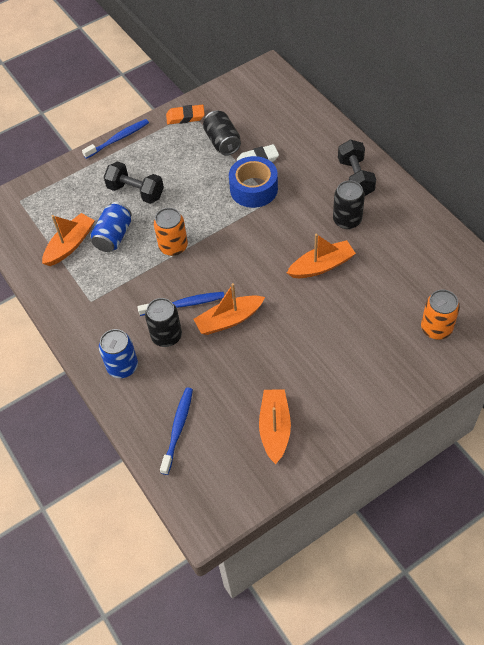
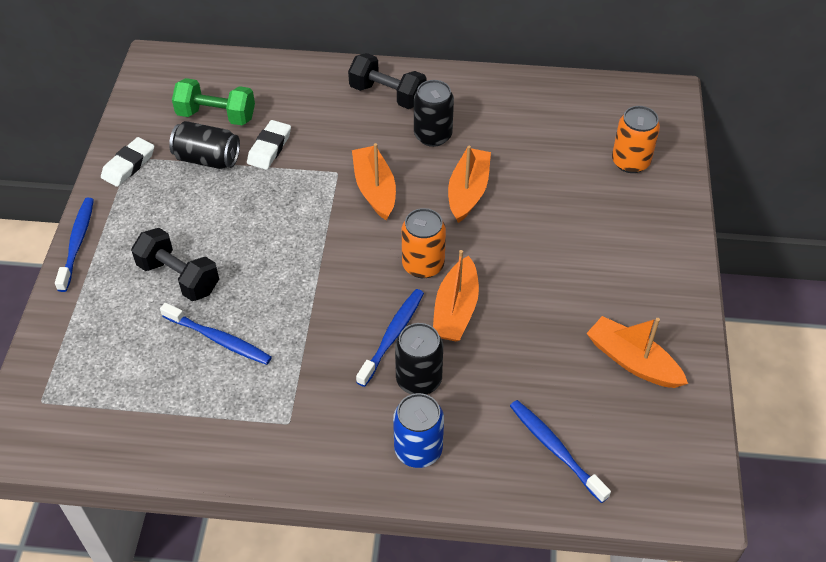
camera: 55 degrees left, 5 degrees down
(70, 245) = (179, 391): orange boat -> orange boat (375, 189)
(114, 236) = (219, 339): blue can -> blue toothbrush
(136, 192) = (179, 277): black dumbbell -> black dumbbell turned 60 degrees clockwise
(173, 246) = (300, 294): orange can -> orange can (423, 265)
(185, 117) = (128, 165): orange eraser -> white eraser
(254, 189) = (305, 177): blue tape -> none
(256, 122) = (216, 116): none -> green dumbbell

